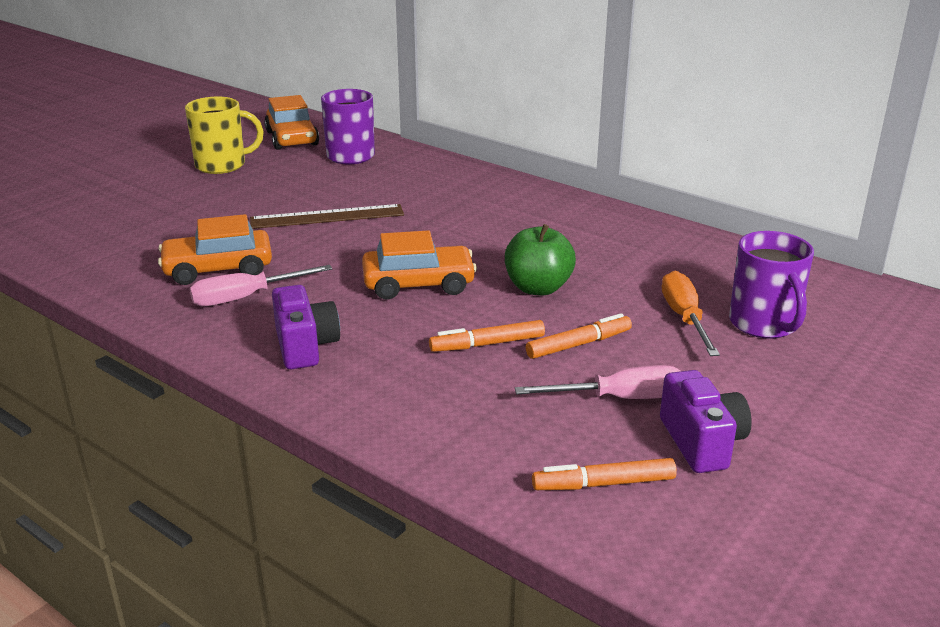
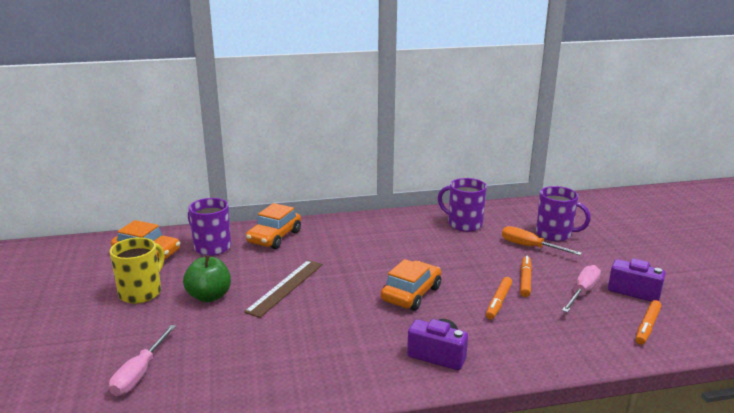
camera: 50 degrees left, 5 degrees down
(218, 269) = (299, 349): orange car -> orange car (274, 237)
(246, 297) = (352, 353): pink screwdriver -> pink screwdriver (140, 373)
(538, 288) = (458, 266): green apple -> green apple (209, 296)
(660, 253) = (464, 224): none -> purple mug

